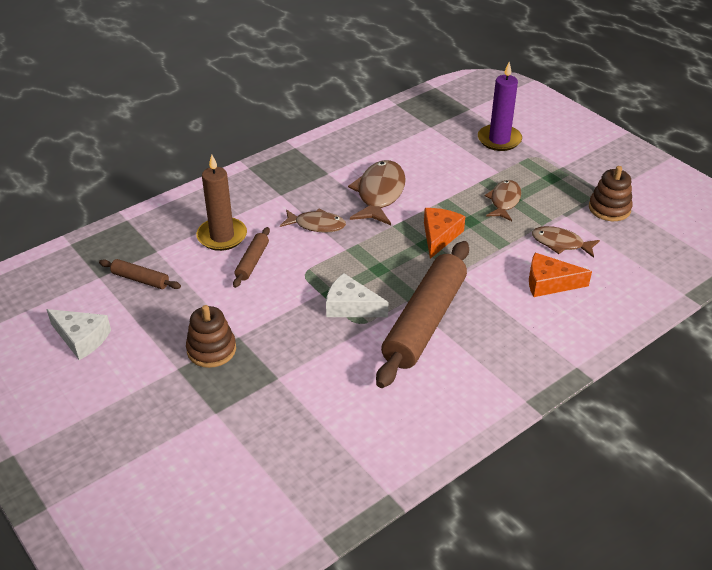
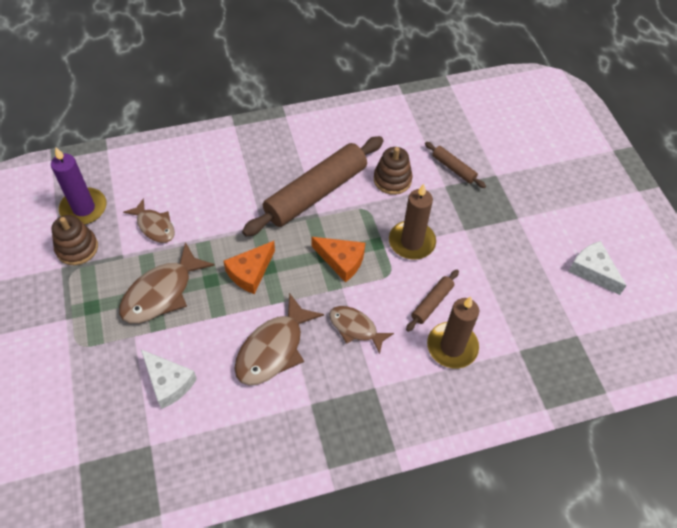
camera: 160 degrees left, 15 degrees up
(140, 279) = (538, 318): brown rolling pin -> brown rolling pin (453, 168)
(211, 350) = (488, 225): brown stacking toy -> brown stacking toy (392, 180)
(293, 306) = (411, 242): none -> brown candle
(351, 306) = (365, 226): white cheese -> white cheese (168, 382)
(499, 140) = (93, 387): purple candle -> purple candle (84, 208)
(504, 201) = (161, 293): brown fish -> brown fish, size x1.59
(549, 283) = (197, 193): orange cheese -> orange cheese (341, 261)

